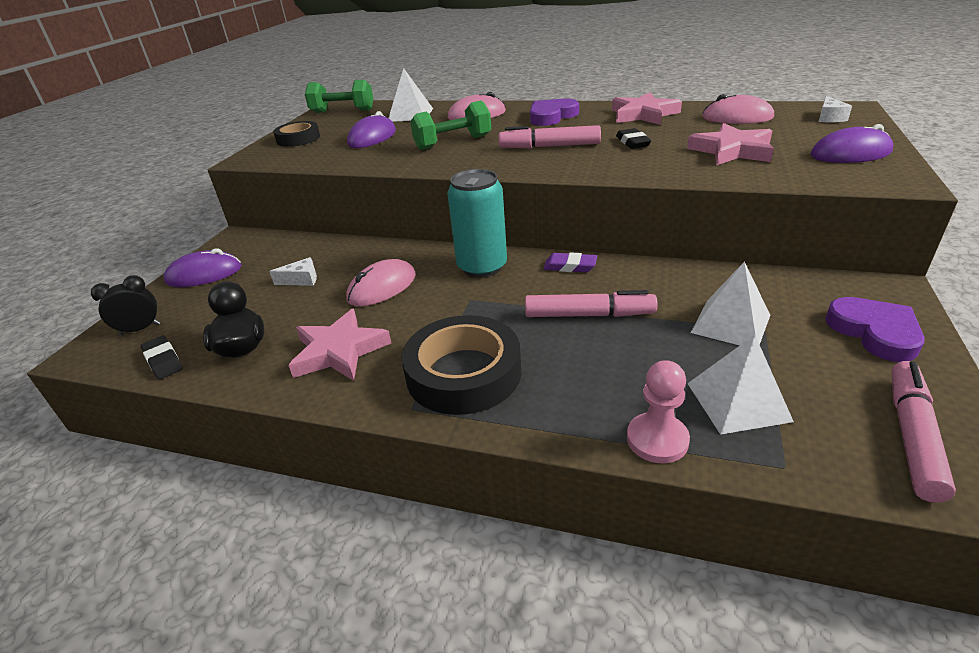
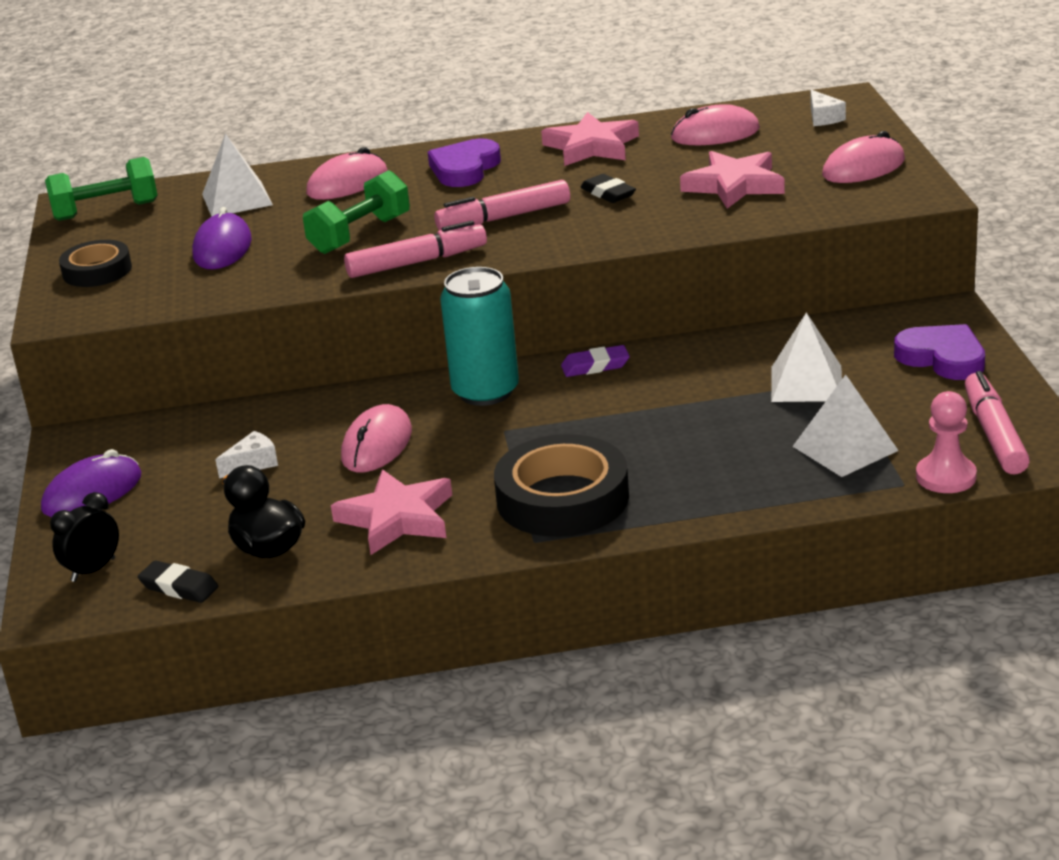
camera: 25 degrees left, 5 degrees down
(589, 315) = (655, 411): pink marker -> pink marker (417, 262)
(657, 440) = (790, 496): pink pawn -> pink pawn (946, 477)
(850, 153) = (863, 168): purple mouse -> pink mouse

